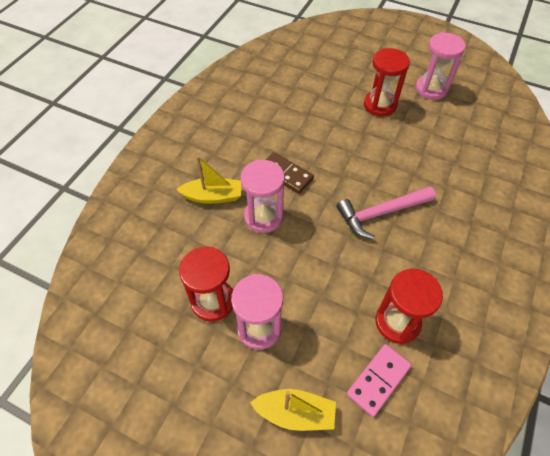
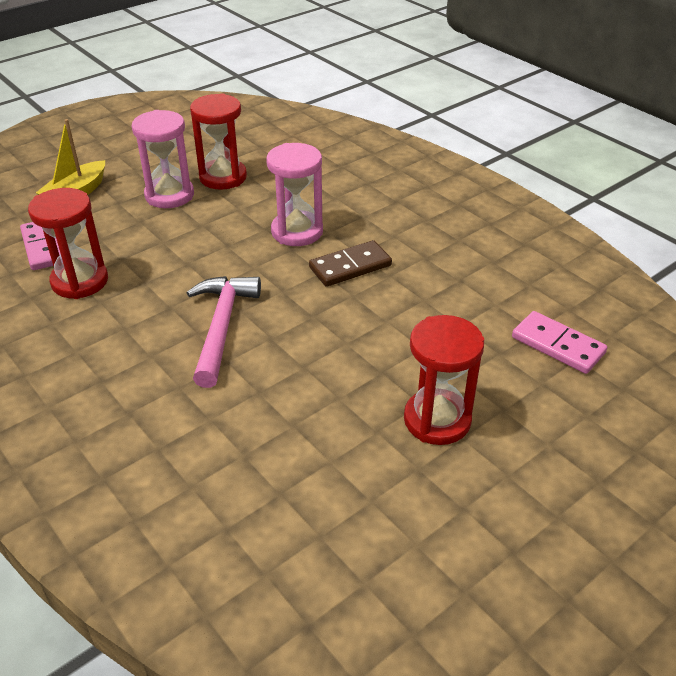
camera: 115 degrees right, 15 degrees down
(213, 196) = (355, 205): yellow boat -> none
(300, 78) = (557, 345): none -> pink domino
(431, 89) = (445, 523): pink hourglass -> none

